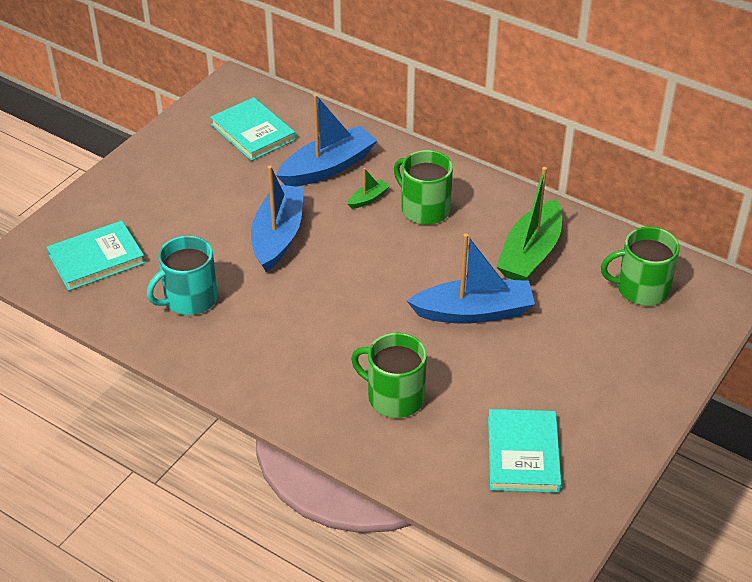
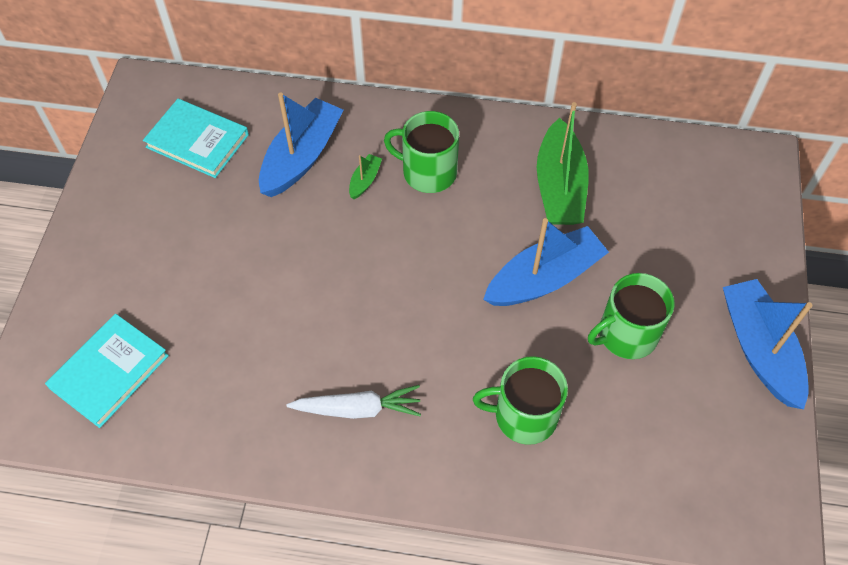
camera: 25 degrees left, 15 degrees up
(189, 299) = (244, 382): turquoise mug -> none
(265, 346) = (358, 409): none -> white carrot
(278, 236) = (296, 263): blue boat -> blue boat (759, 349)
(523, 454) = (683, 429): turquoise book -> none
(641, 289) = (682, 188): green mug -> green mug (626, 334)

